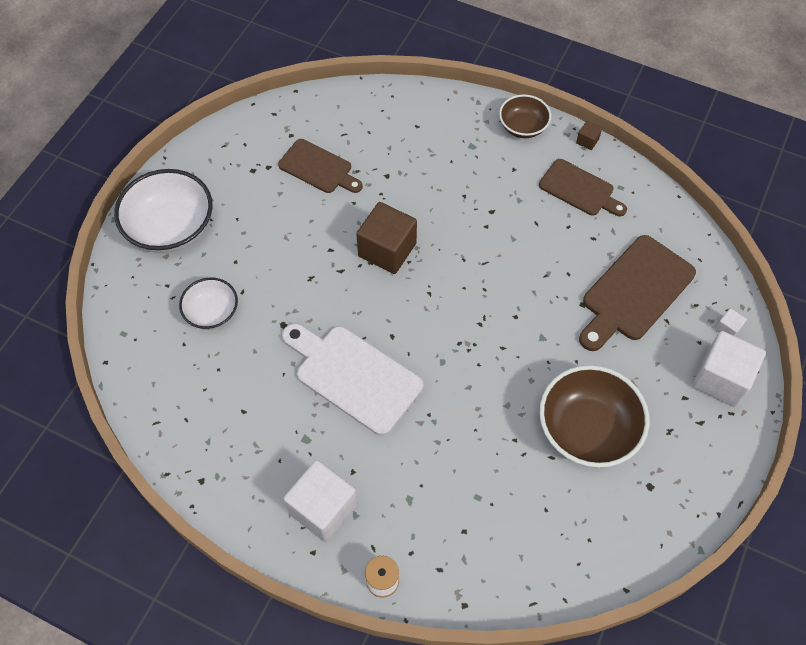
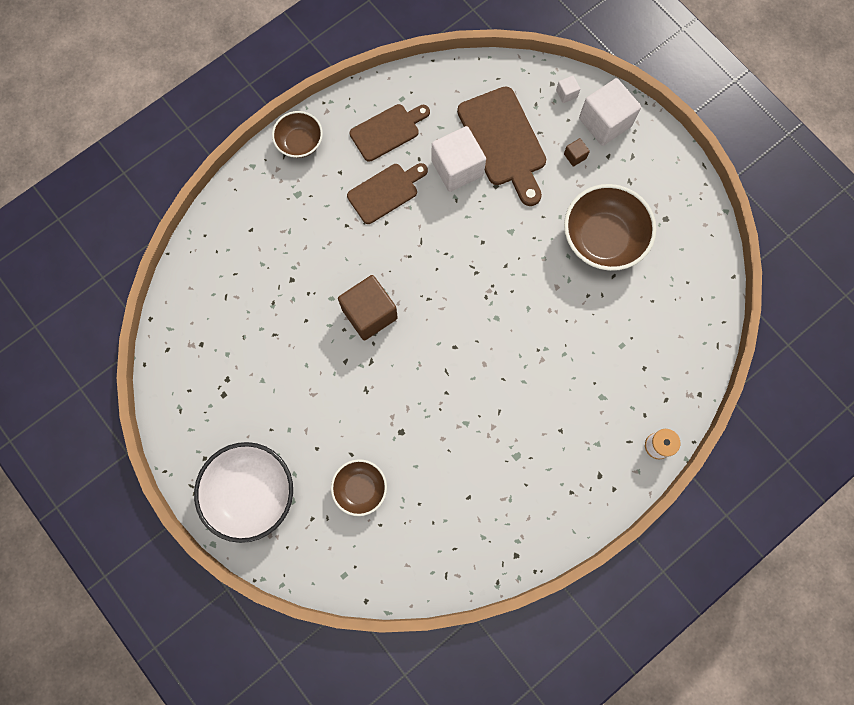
camera: 65 degrees left, 15 degrees up
(212, 313) = (360, 488): white bowl -> brown bowl
(318, 168) = (252, 335): brown cutting board -> brown cutting board (385, 192)
(323, 509) = (582, 466): white cube -> white cube (457, 168)
(354, 376) = (477, 393): white cutting board -> none
(587, 141) = (342, 99): brown cube -> brown cube (575, 156)

